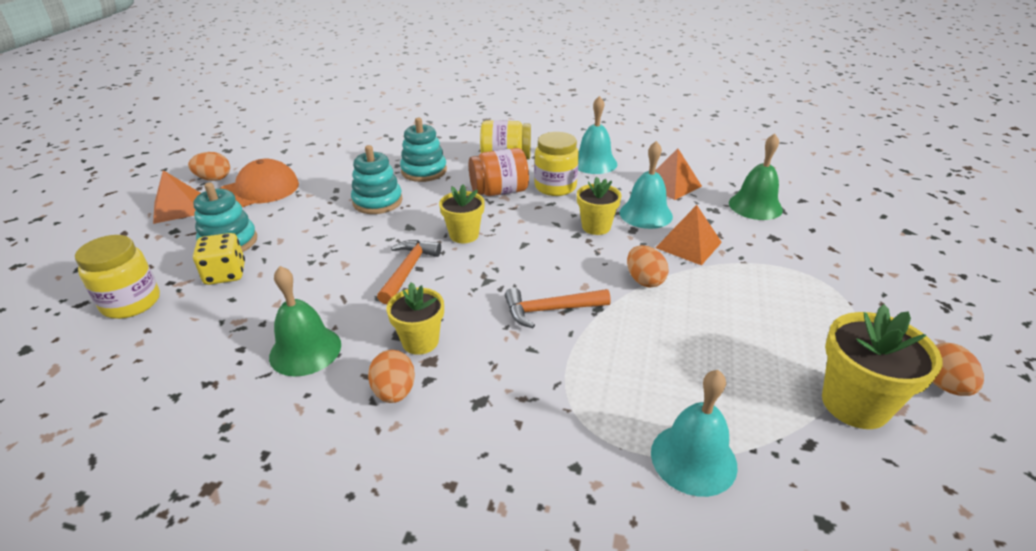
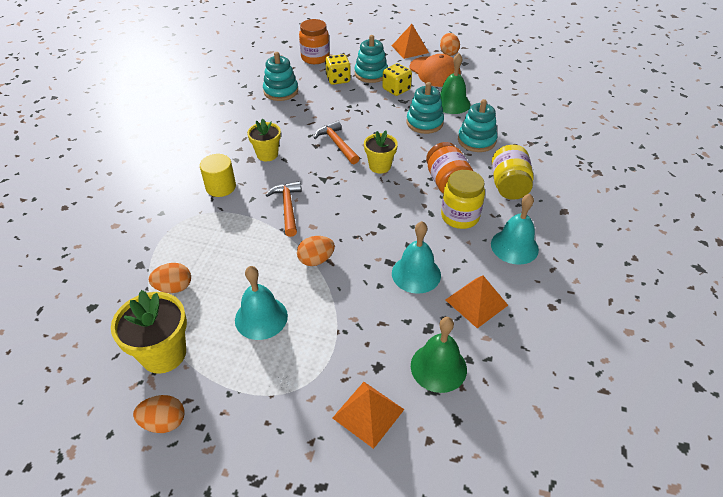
camera: 90 degrees right, 10 degrees up
(131, 303) = (315, 58): yellow jar -> orange jar
(227, 340) = (281, 91): none -> turquoise stacking toy
(286, 221) = (396, 89): none -> yellow dice
(305, 350) = (268, 116): green bell -> green bell (452, 103)
(394, 392) = (229, 149): orange egg -> orange egg (174, 287)
(408, 270) = (337, 144): orange hammer -> orange hammer turned 135 degrees counterclockwise
(503, 390) = (220, 187): none -> yellow cylinder
(596, 227) = (393, 238): yellow flower pot -> none
(688, 245) = (365, 296): orange pyramid -> orange pyramid (368, 413)
(693, 459) = (150, 260): turquoise bell -> turquoise bell (261, 317)

